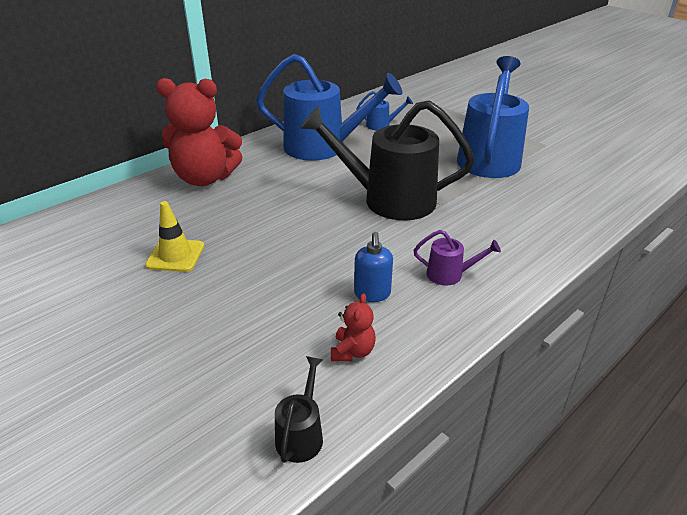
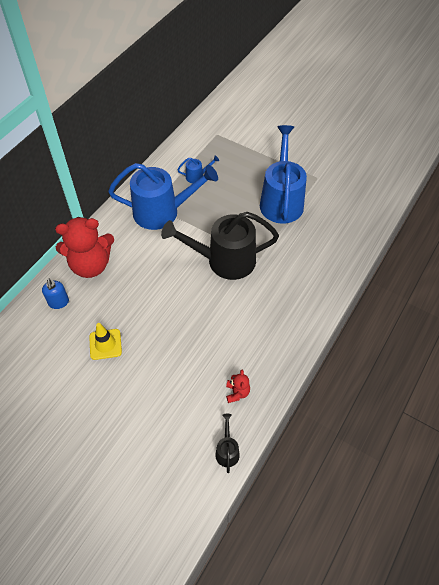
camera: 15 degrees left, 20 degrees up
(372, 294) = (236, 347): blue soap dispenser -> blue soap dispenser (59, 302)
(450, 274) = (277, 321): purple watering can -> none

